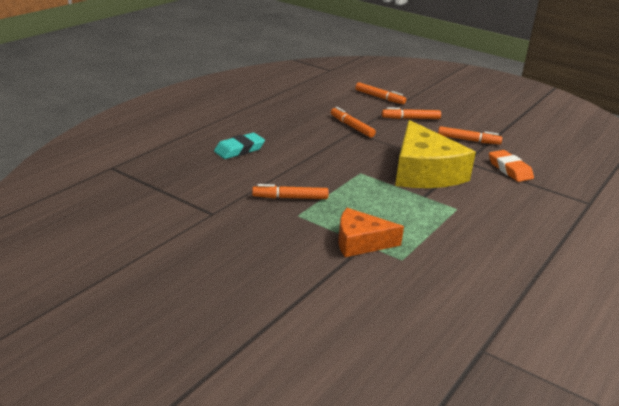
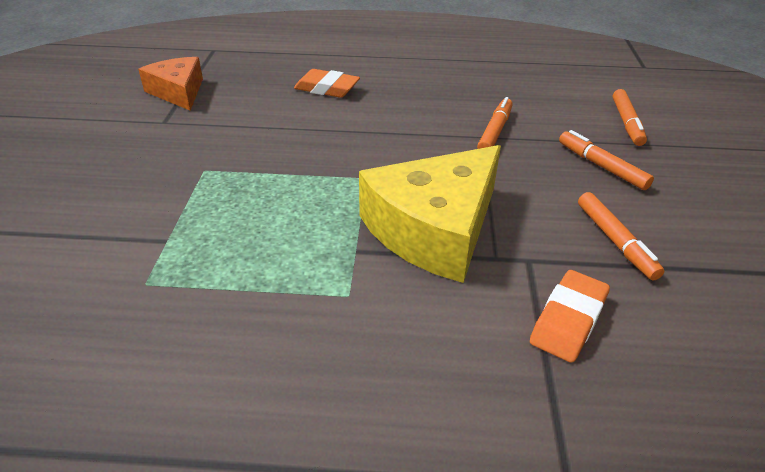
camera: 60 degrees right, 10 degrees up
(239, 150) = (327, 88): turquoise eraser -> orange eraser
(290, 198) = (242, 152): orange marker -> none
(360, 242) = (169, 234): orange cheese -> orange cheese (178, 92)

